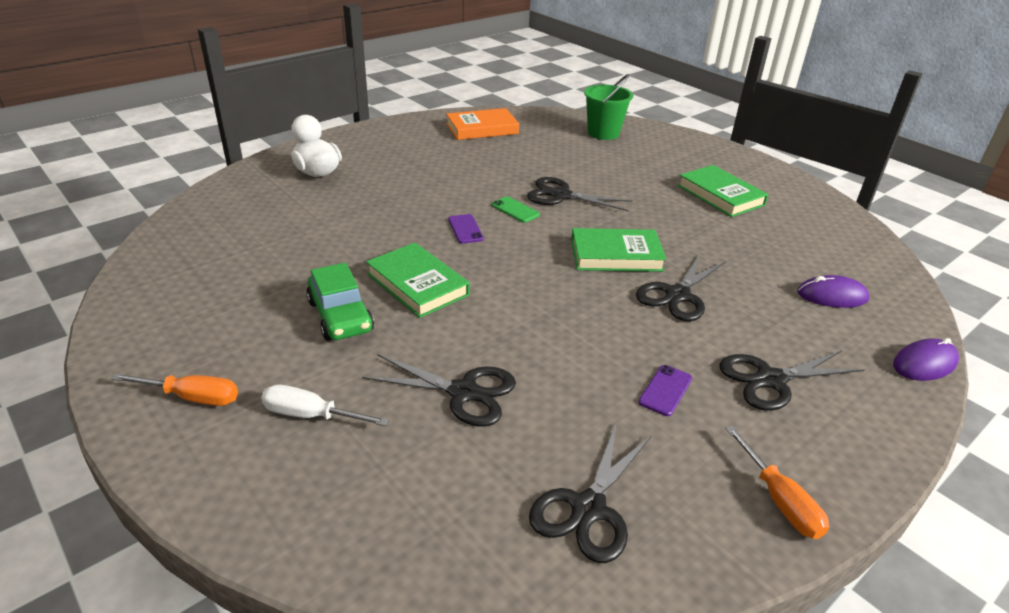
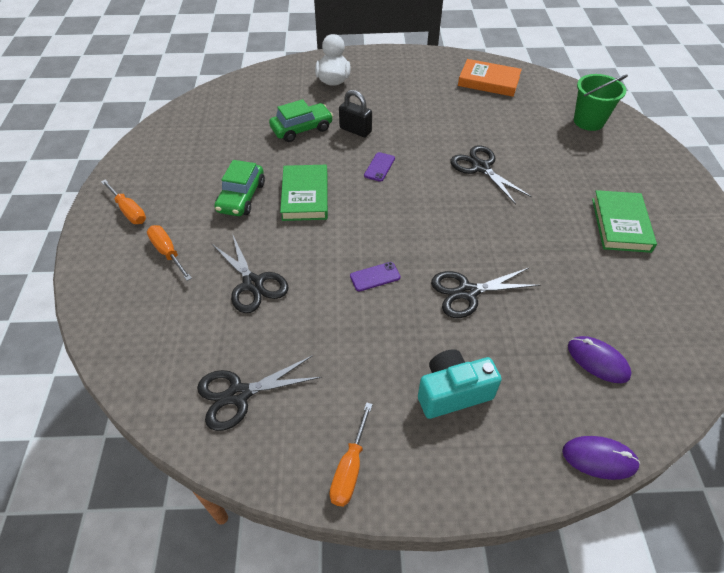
camera: 40 degrees right, 15 degrees up
(311, 415) = (168, 253): white screwdriver -> orange screwdriver
(334, 226) = (302, 129): none -> green car
(399, 207) = (355, 130): none -> black padlock
(515, 210) = (431, 166): green phone -> none
(616, 255) = (461, 237): green book -> none
(665, 390) = (370, 354): purple phone -> purple phone (375, 277)
(771, 380) = (453, 392): black scissors -> turquoise camera

